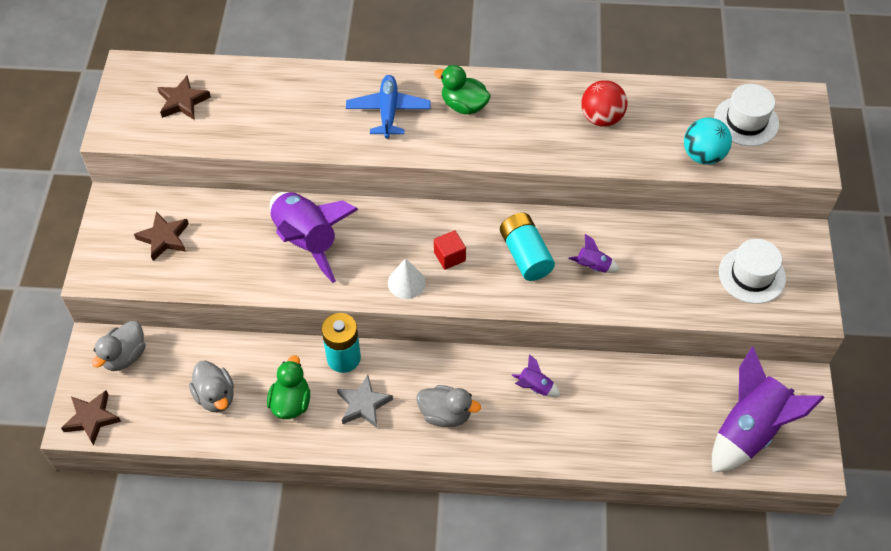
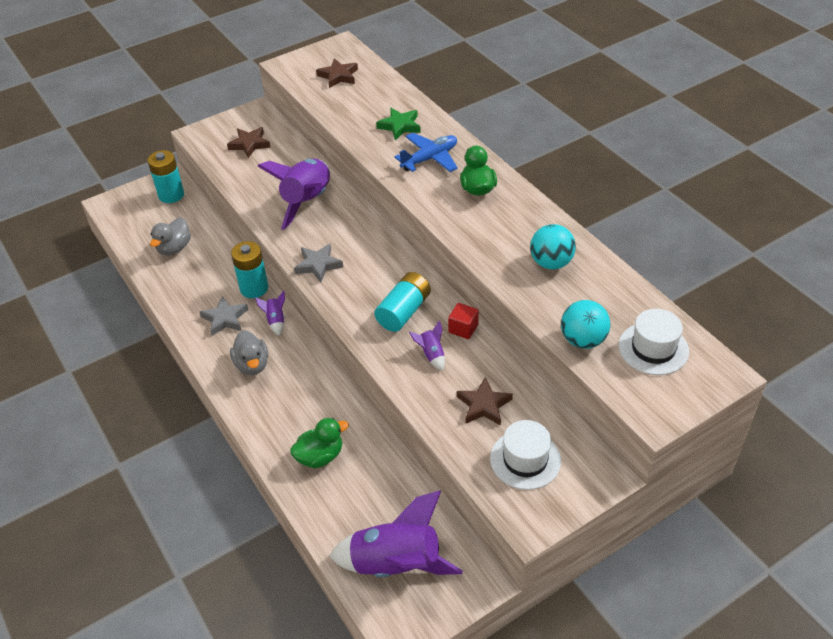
camera: 55 degrees right, 10 degrees down
(92, 418) = (116, 208): brown star -> brown star (483, 405)
(125, 356) = (171, 195): grey duck -> turquoise battery
(291, 402) = (197, 284): green duck -> green duck (320, 456)
(317, 103) = (400, 126): none -> green star
(406, 282) = (318, 265): white cone -> grey star
(449, 256) = (362, 274): red cube -> red cube (463, 328)
(535, 387) = (318, 401): purple rocket -> purple rocket (275, 320)
(601, 118) = (551, 263): red ball -> turquoise ball

